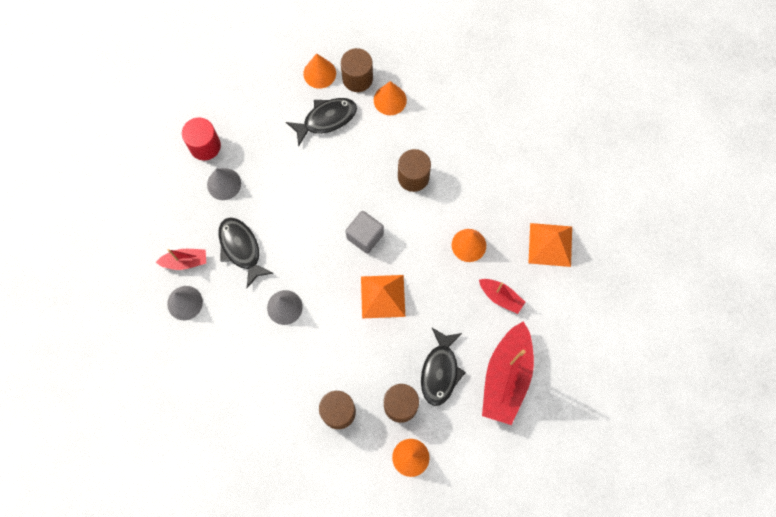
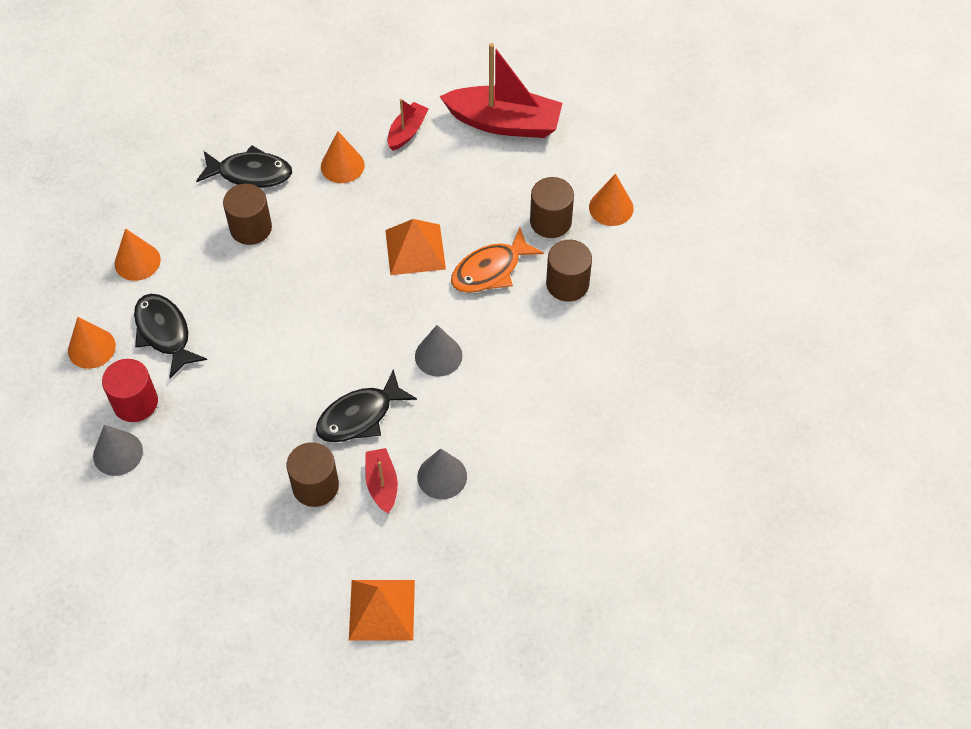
camera: 95 degrees left, 15 degrees down
(205, 146) = (203, 482): red cylinder -> red cylinder (135, 403)
(224, 184) = (263, 449): grey cone -> grey cone (118, 453)
(357, 78) = (102, 301): brown cylinder -> brown cylinder (315, 486)
(358, 352) = (490, 270): none -> orange fish
(365, 236) = (335, 274): grey cube -> none
(440, 371) = (504, 185): black fish -> black fish (250, 173)
(550, 244) = (338, 87): orange pyramid -> orange pyramid (382, 609)

